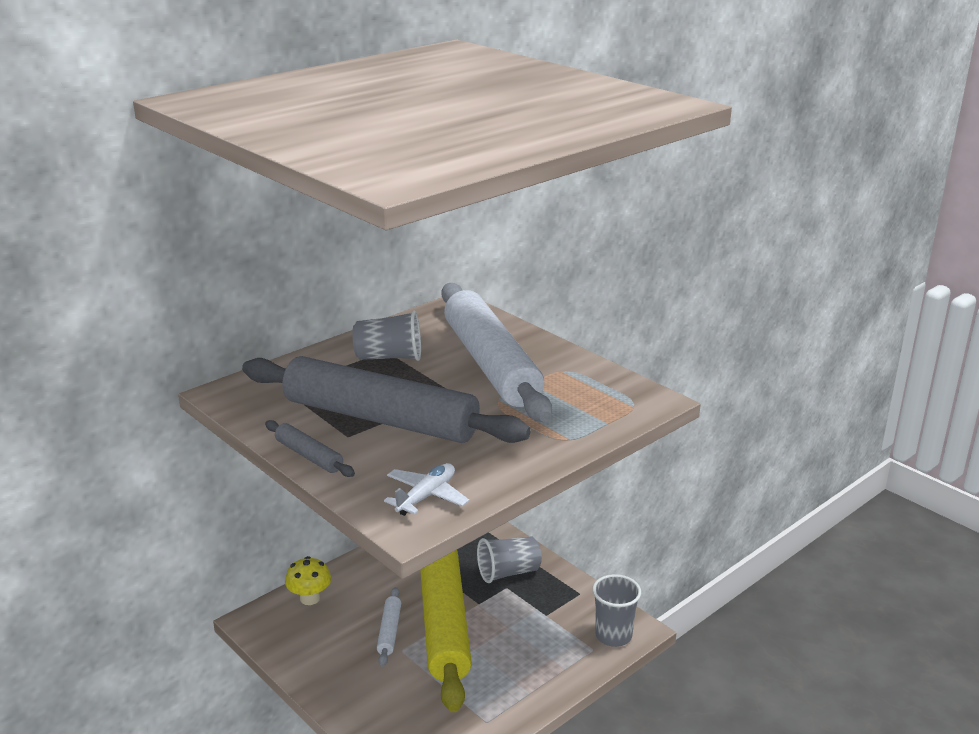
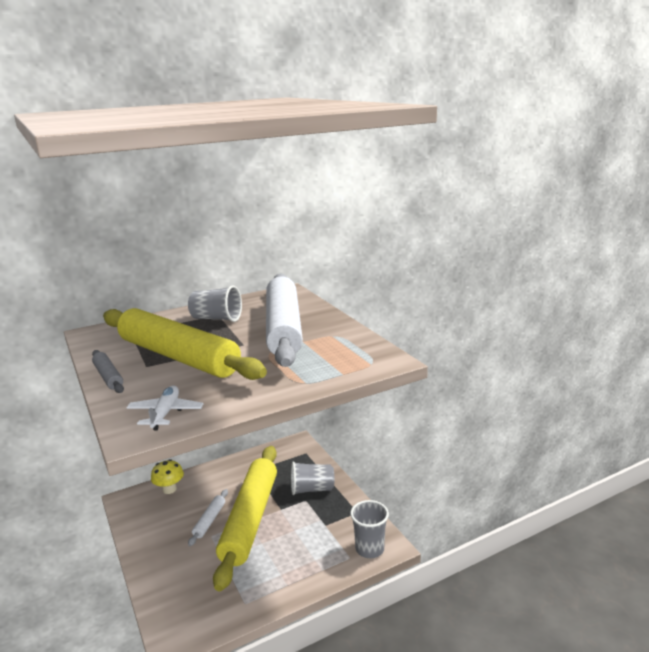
camera: 15 degrees right, 5 degrees down
(380, 418) = (178, 356): grey rolling pin -> yellow rolling pin
(426, 496) = (165, 413): white plane -> white plane turned 45 degrees counterclockwise

